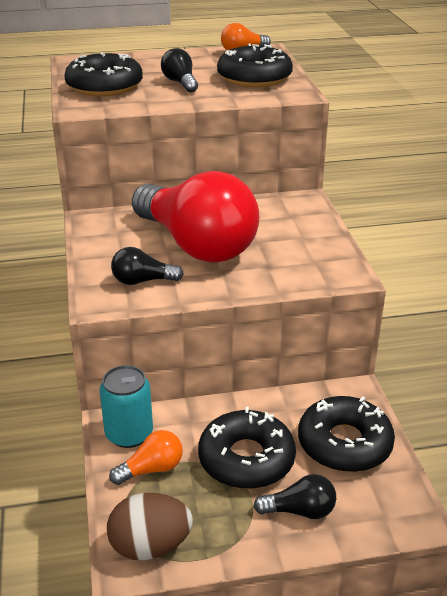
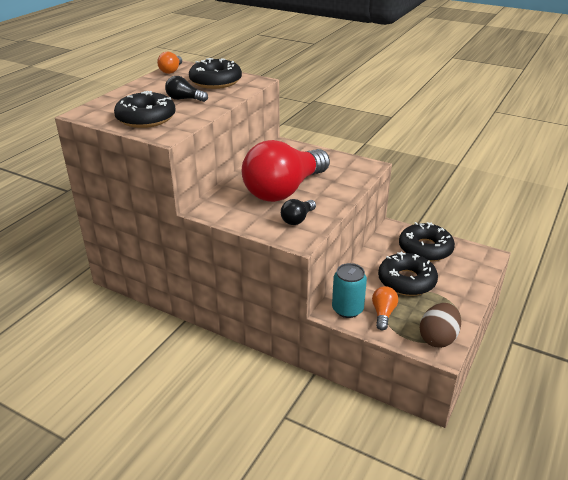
camera: 50 degrees left, 0 degrees up
(196, 245) = (284, 190): red light bulb -> red light bulb turned 135 degrees clockwise
(300, 511) = (456, 283): black light bulb -> none

